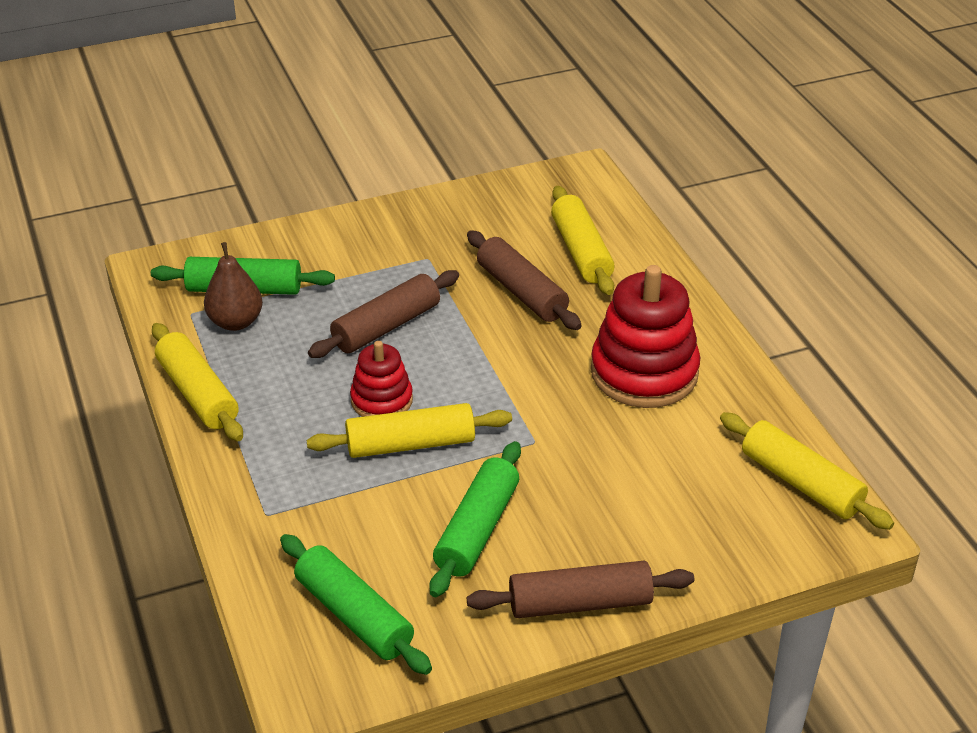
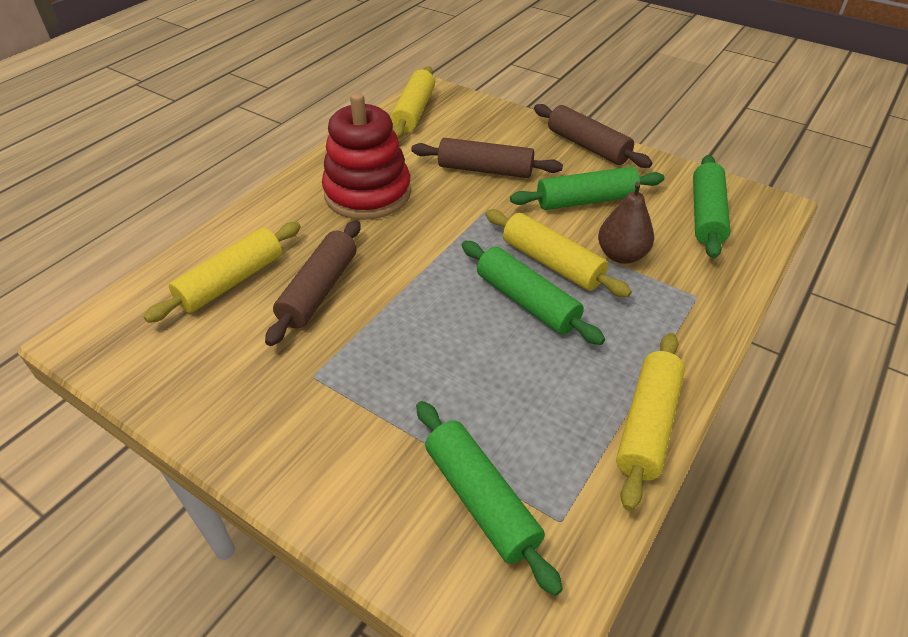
camera: 125 degrees left, 5 degrees up
(236, 322) = (535, 467): brown pear -> brown pear (621, 255)
(381, 400) = (526, 301): red stacking toy -> green rolling pin
(386, 326) = (438, 349): brown rolling pin -> brown rolling pin (485, 170)

